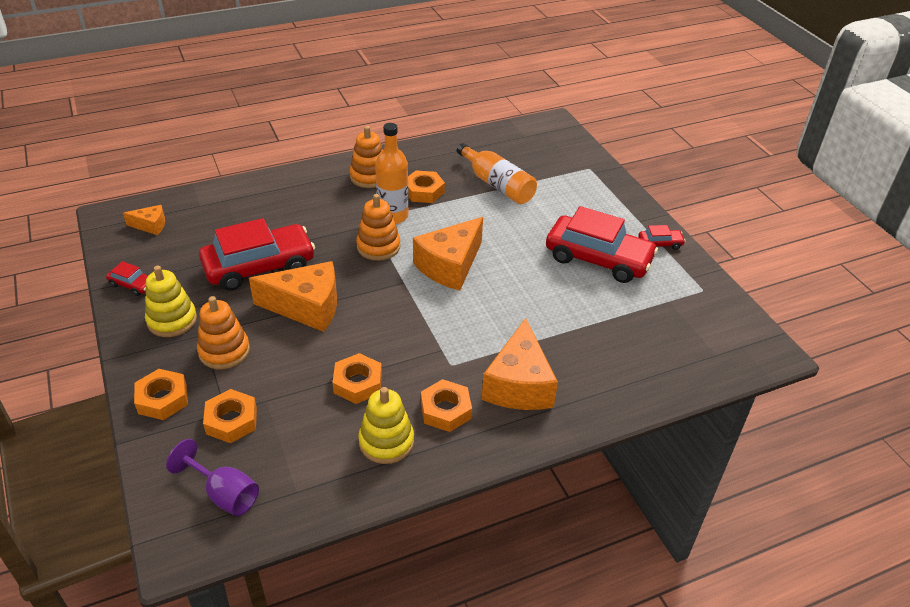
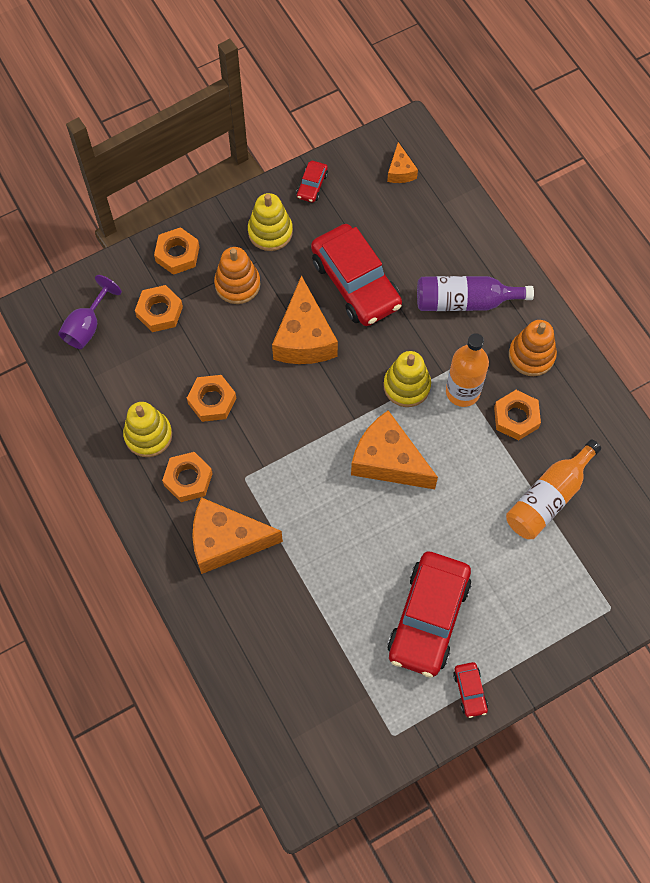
camera: 85 degrees right, 25 degrees up
(305, 204) = (465, 301): none -> purple bottle
(378, 247) = (406, 386): orange stacking toy -> yellow stacking toy

